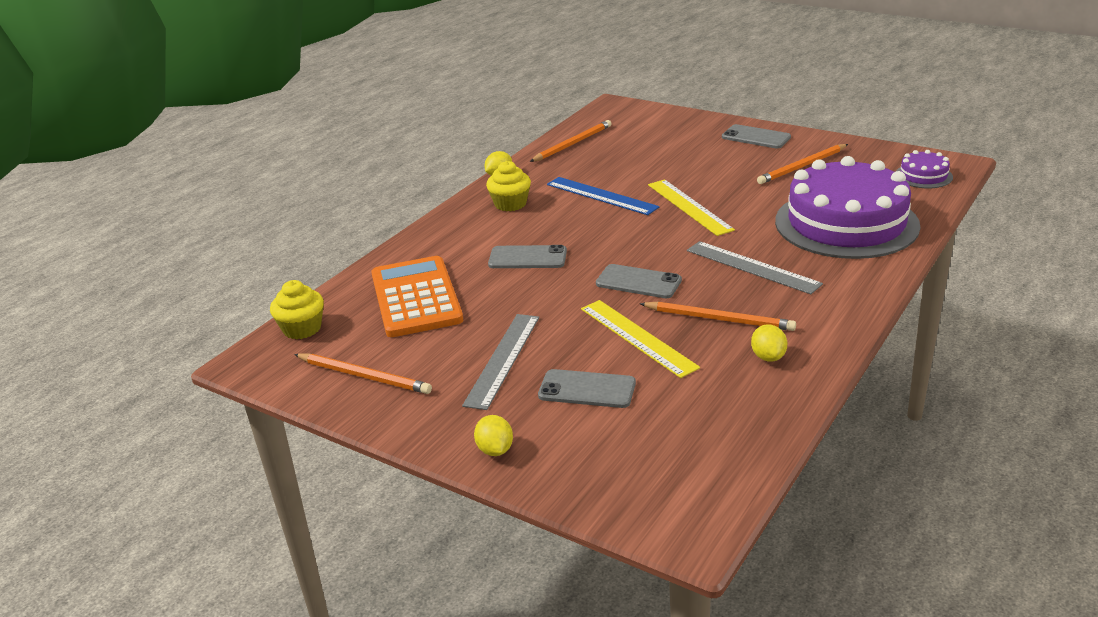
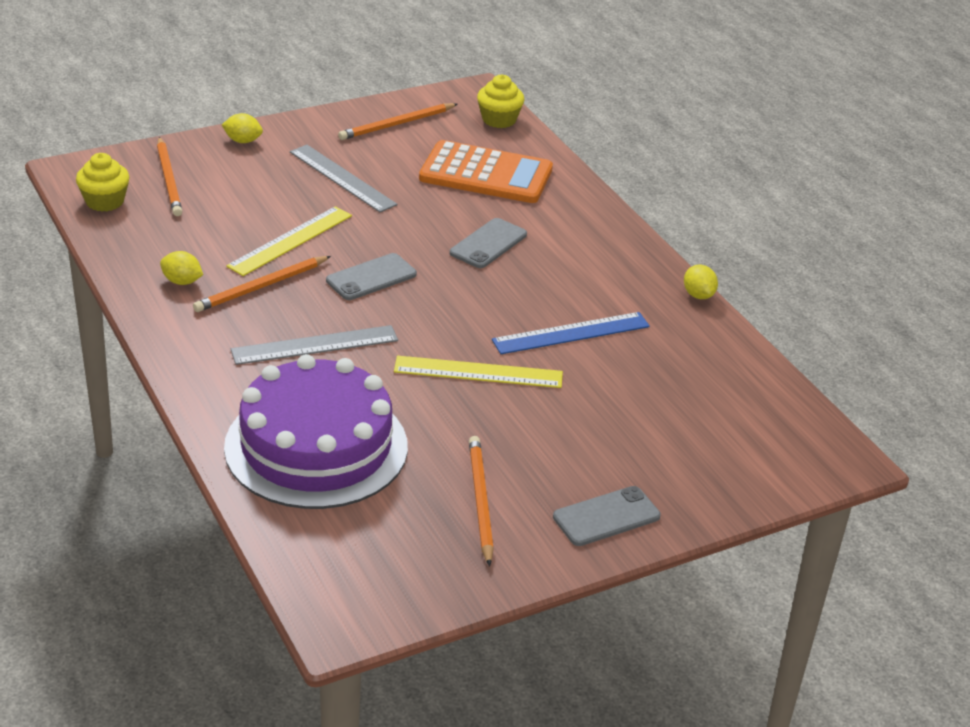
camera: 115 degrees right, 5 degrees up
(510, 204) = (616, 276): yellow cupcake -> yellow cupcake (104, 201)
(573, 144) = (739, 374): orange pencil -> orange pencil (169, 180)
(587, 389) = (257, 194): grey phone -> none
(637, 337) = (290, 241): yellow ruler -> yellow ruler turned 45 degrees counterclockwise
(923, 176) = (343, 576): purple cake -> none

